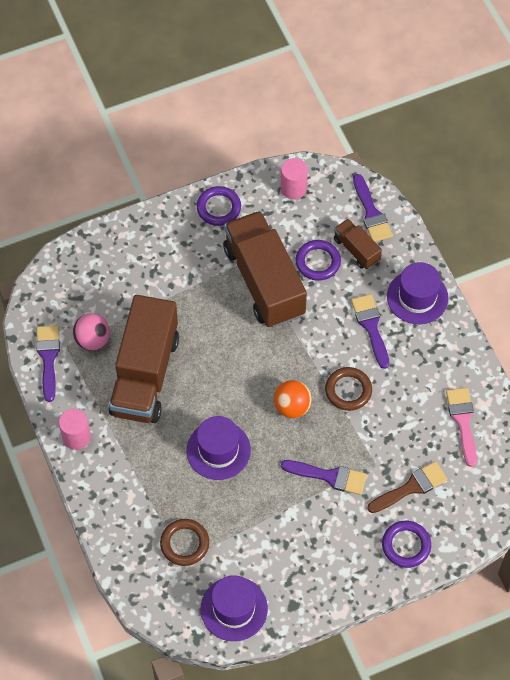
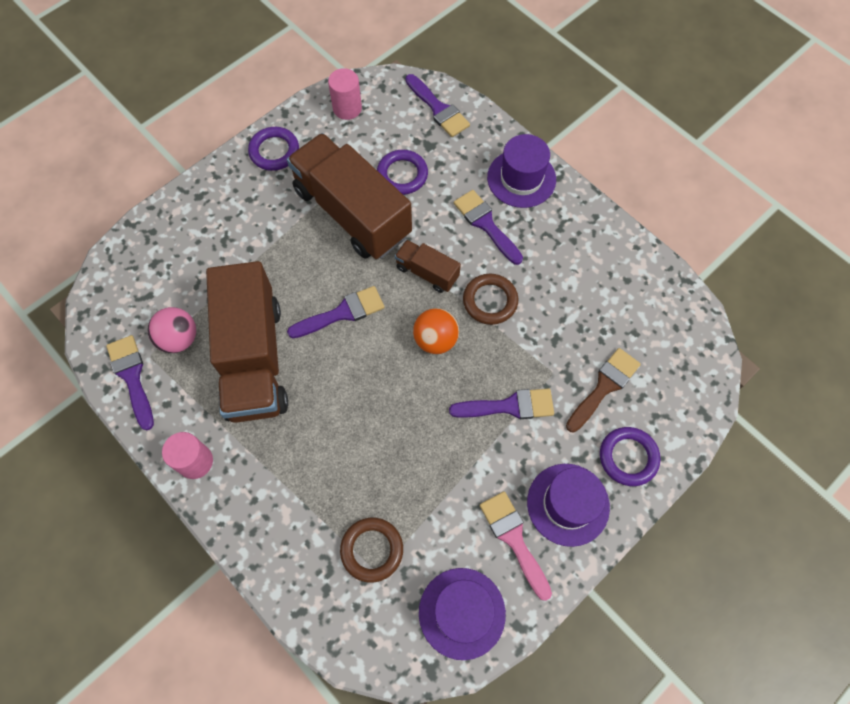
camera: 20 degrees left, 5 degrees up
(218, 450) = (370, 419): purple hat -> purple hat (568, 504)
(226, 361) = (342, 313): none -> purple brush
(356, 250) = (438, 150): brown truck -> brown truck (427, 272)
(463, 421) = (626, 294): pink brush -> pink brush (514, 539)

